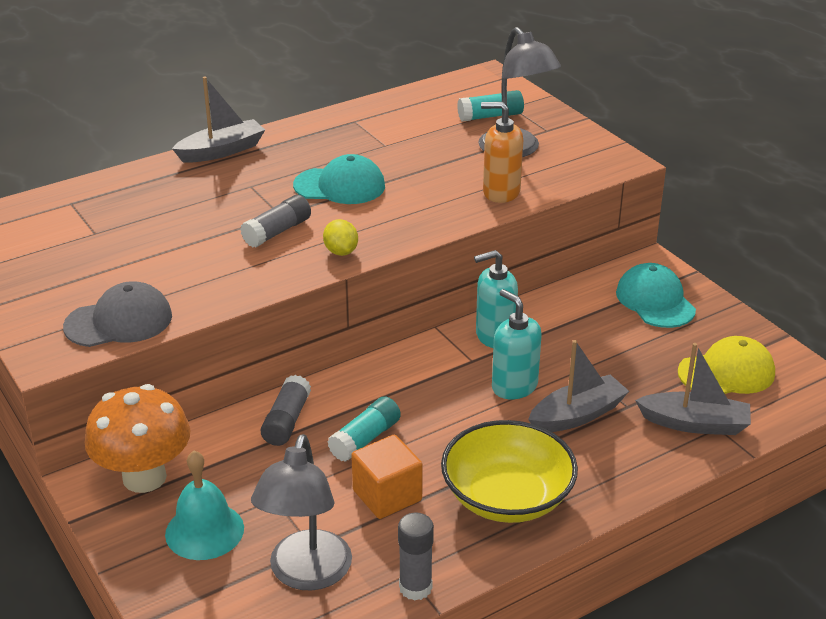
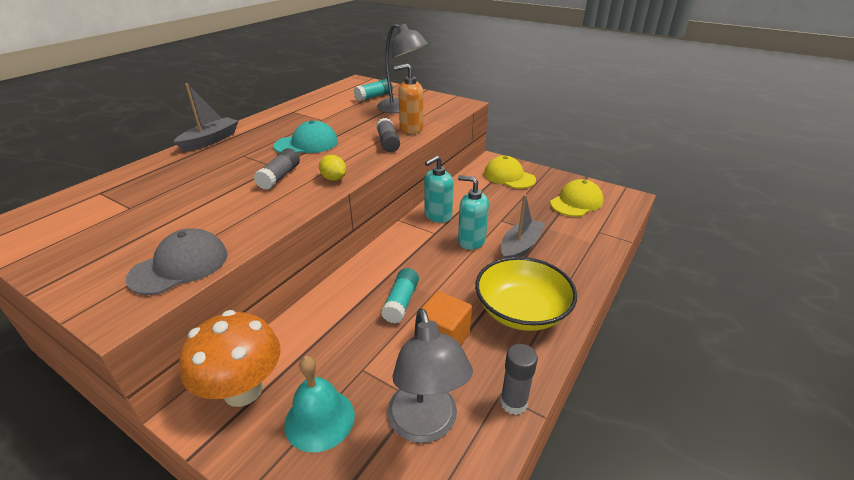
camera: 25 degrees left, 0 degrees up
(286, 421) = (337, 307): grey glue stick -> grey glue stick (388, 143)
(655, 301) = (509, 176): turquoise cap -> yellow cap
(694, 424) = (585, 233): grey boat -> none

